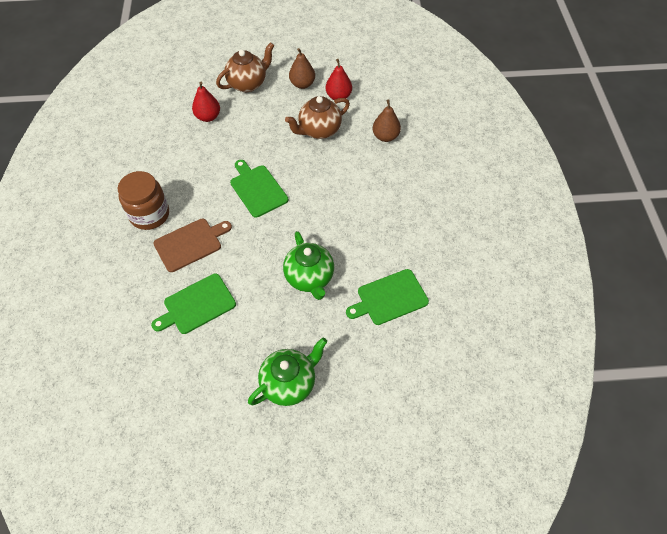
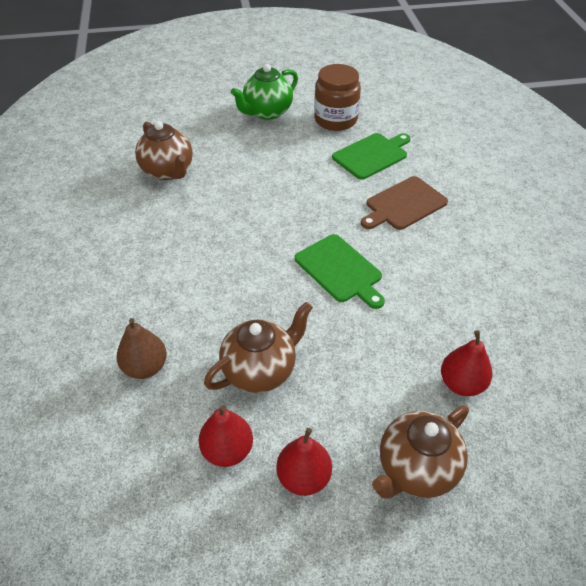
camera: 175 degrees right, 10 degrees down
(149, 214) = (471, 231): brown jar -> brown jar (335, 120)
(302, 84) = (304, 477): brown pear -> red pear
(310, 278) = (256, 182): green teapot -> none
(389, 298) = (168, 171): green cutting board -> brown teapot

